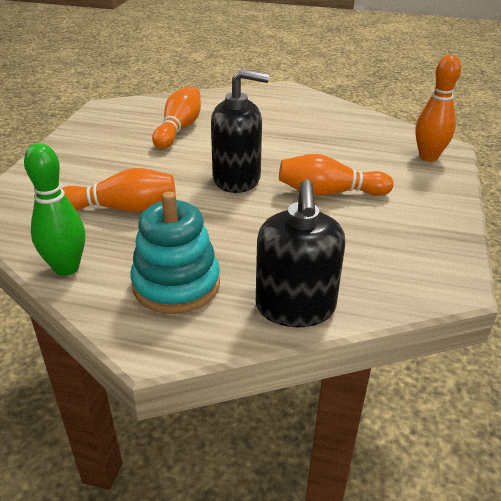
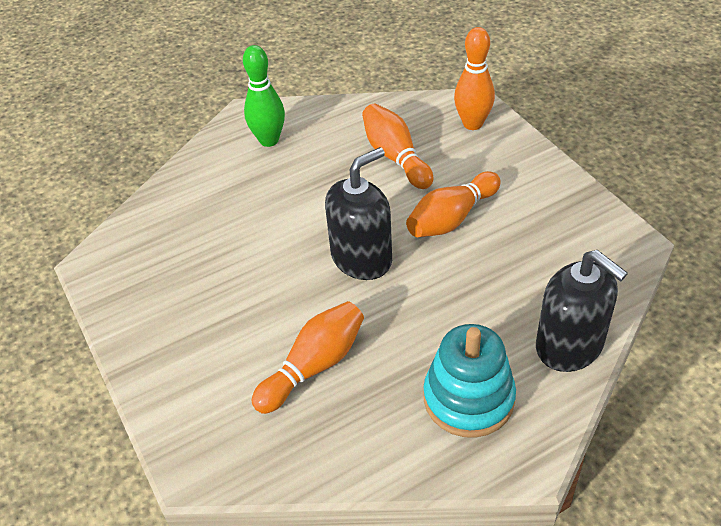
camera: 40 degrees left, 10 degrees up
(66, 268) = (365, 460): green bowling pin -> green bowling pin (269, 140)
(179, 129) = (222, 237): orange bowling pin -> orange bowling pin (395, 157)

